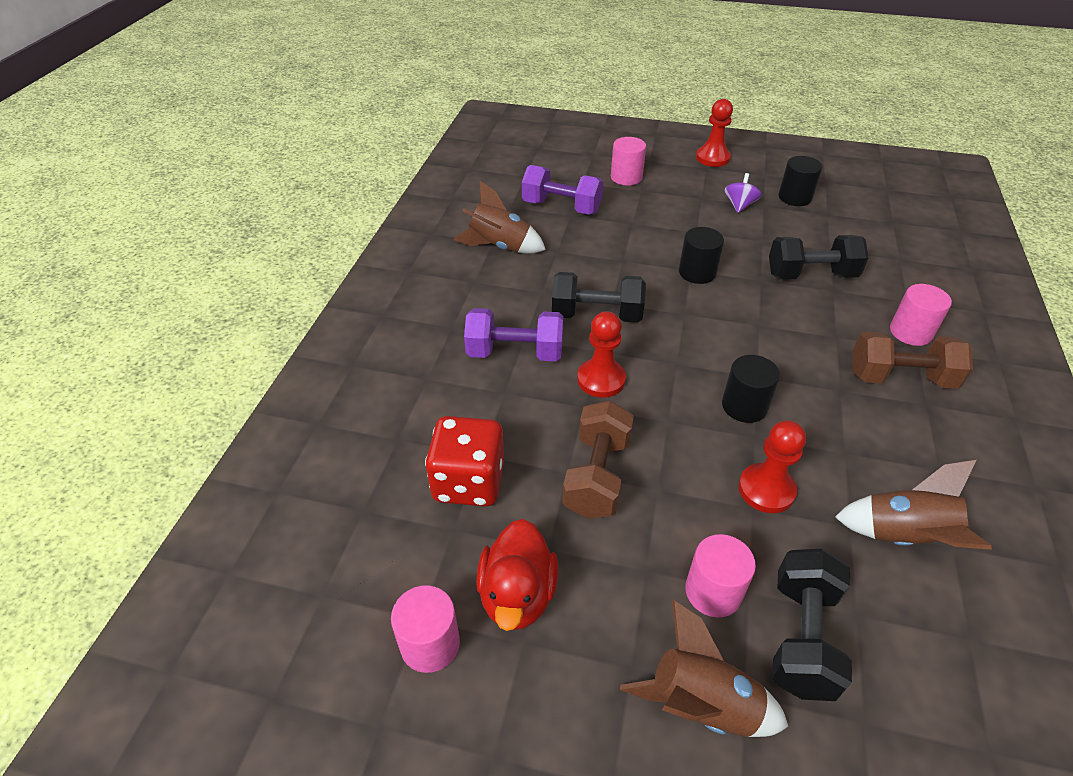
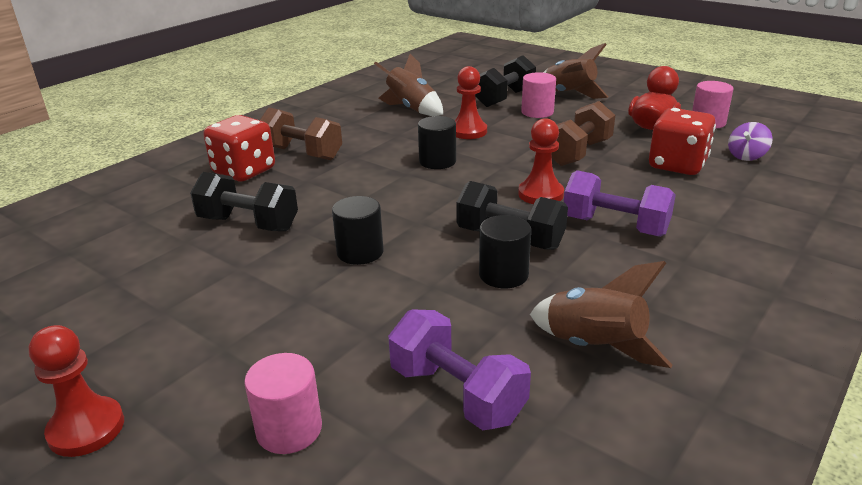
camera: 155 degrees left, 15 degrees down
(739, 205) = (193, 319): purple spinning top -> purple spinning top (746, 156)
(795, 197) = (105, 311): black cylinder -> black cylinder (503, 275)
(910, 332) = (244, 171): pink cylinder -> red dice

